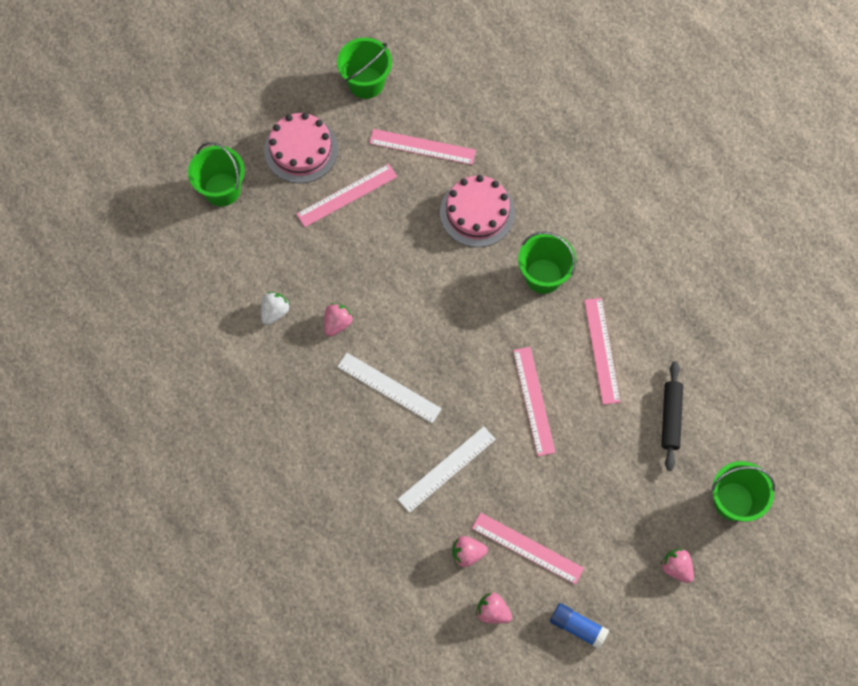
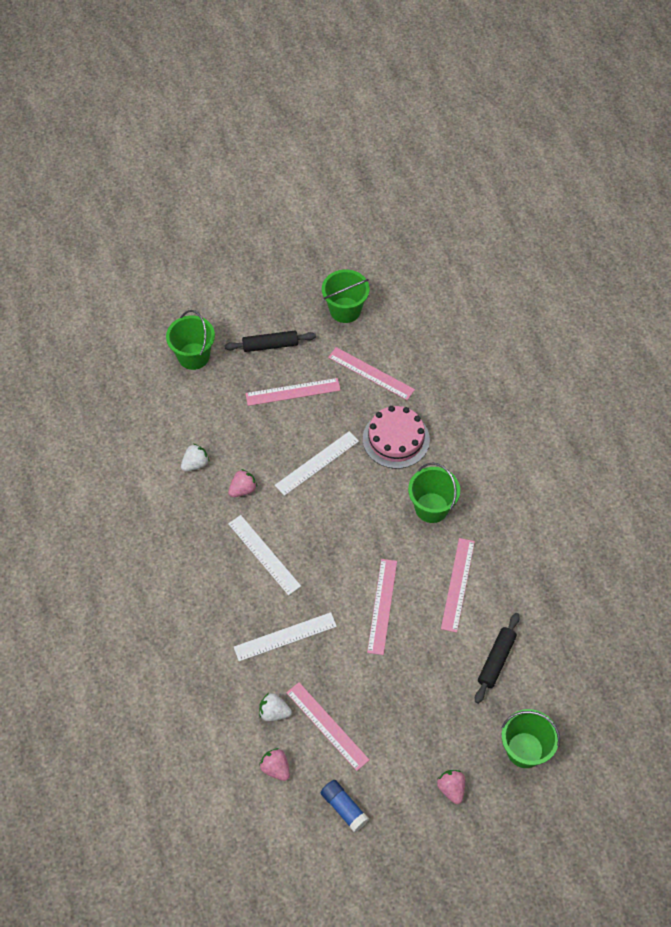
camera: 20 degrees right, 10 degrees down
(301, 149) = (270, 345): pink cake -> black rolling pin
(404, 267) = (317, 463): none -> white ruler
(467, 553) = (274, 712): pink strawberry -> white strawberry

